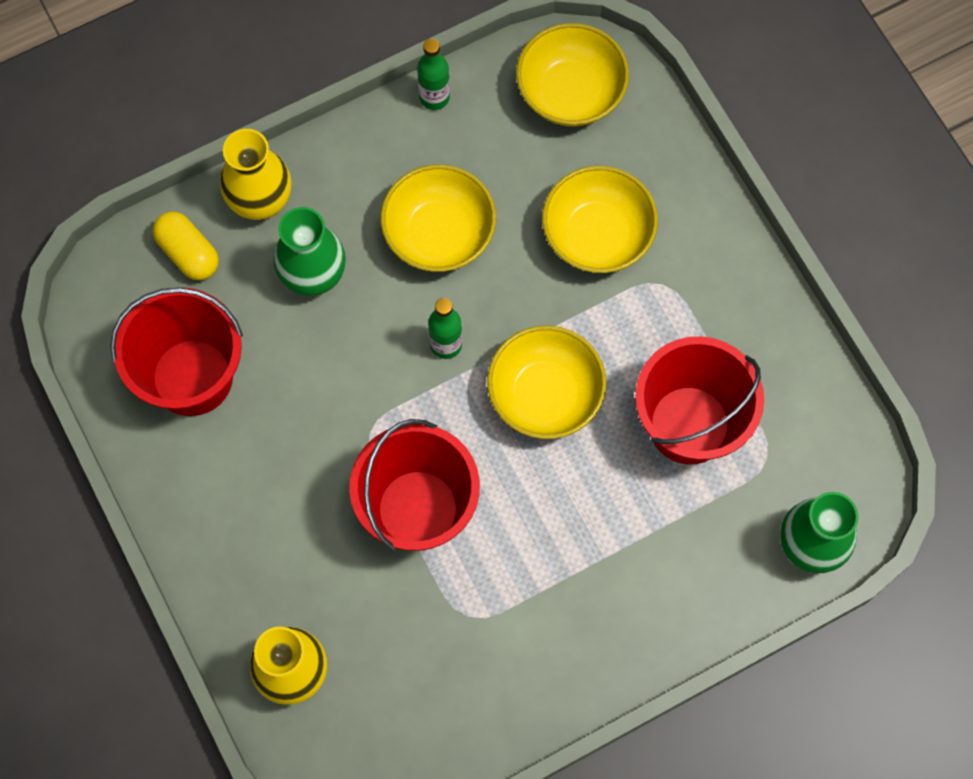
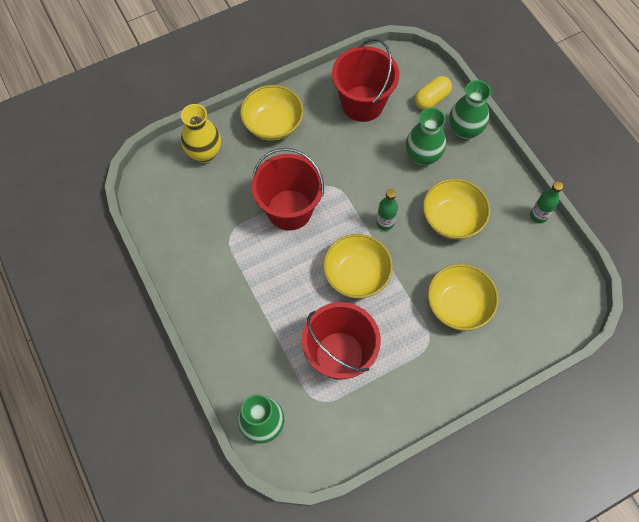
camera: 90 degrees right, 5 degrees down
(261, 201) = (464, 131): yellow vase -> green vase
(570, 93) = (551, 291): yellow bowl -> yellow bowl (273, 124)

